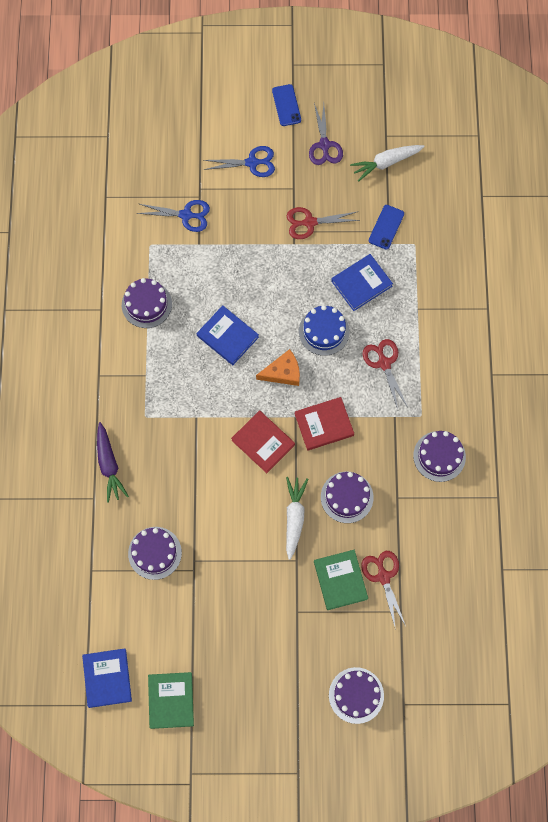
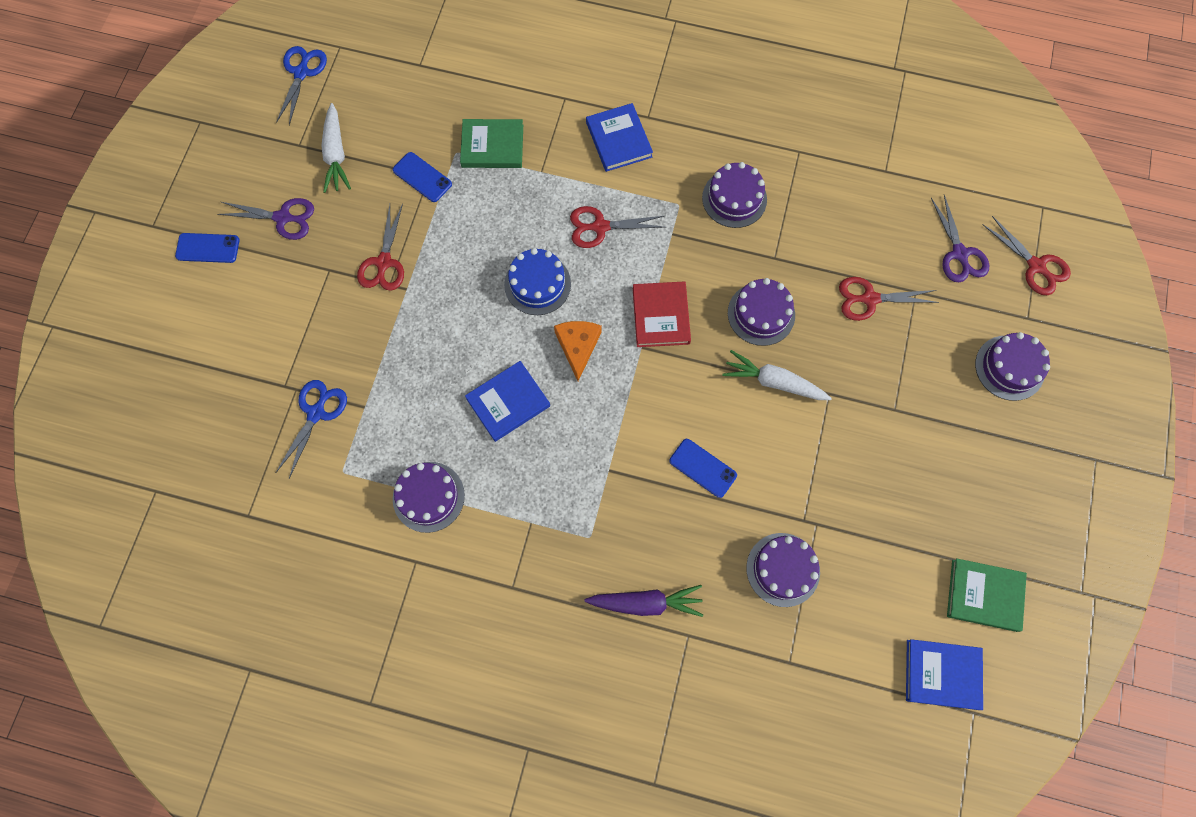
camera: 75 degrees left, 0 degrees up
(214, 481) = (702, 468): none -> blue phone
(252, 163) = (272, 311): blue scissors -> blue scissors (301, 73)
(263, 442) = (665, 394): red book -> none
(340, 580) = (864, 348): green book -> green book (492, 146)
(361, 283) = (487, 224): blue book -> blue book (619, 140)
(444, 641) = (959, 254): none -> purple scissors
(452, 705) = (1036, 266): none -> red scissors

